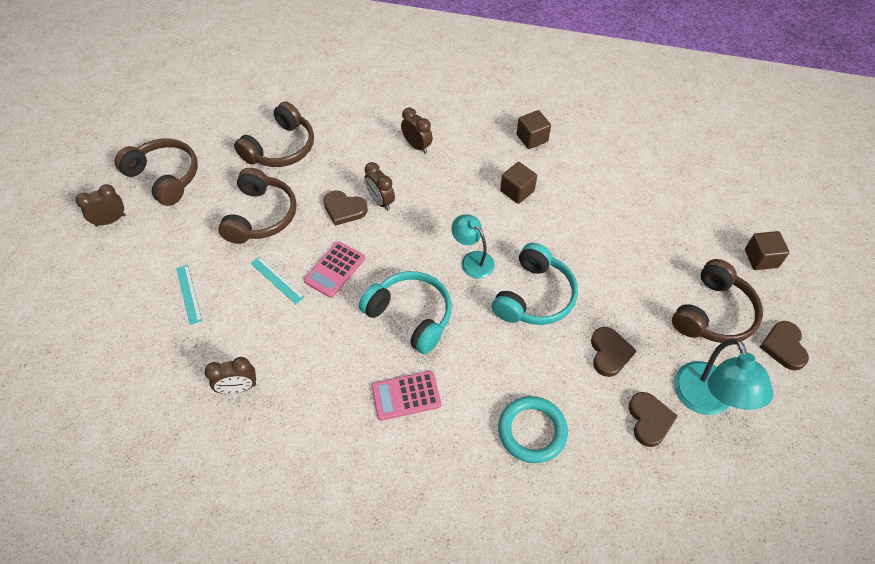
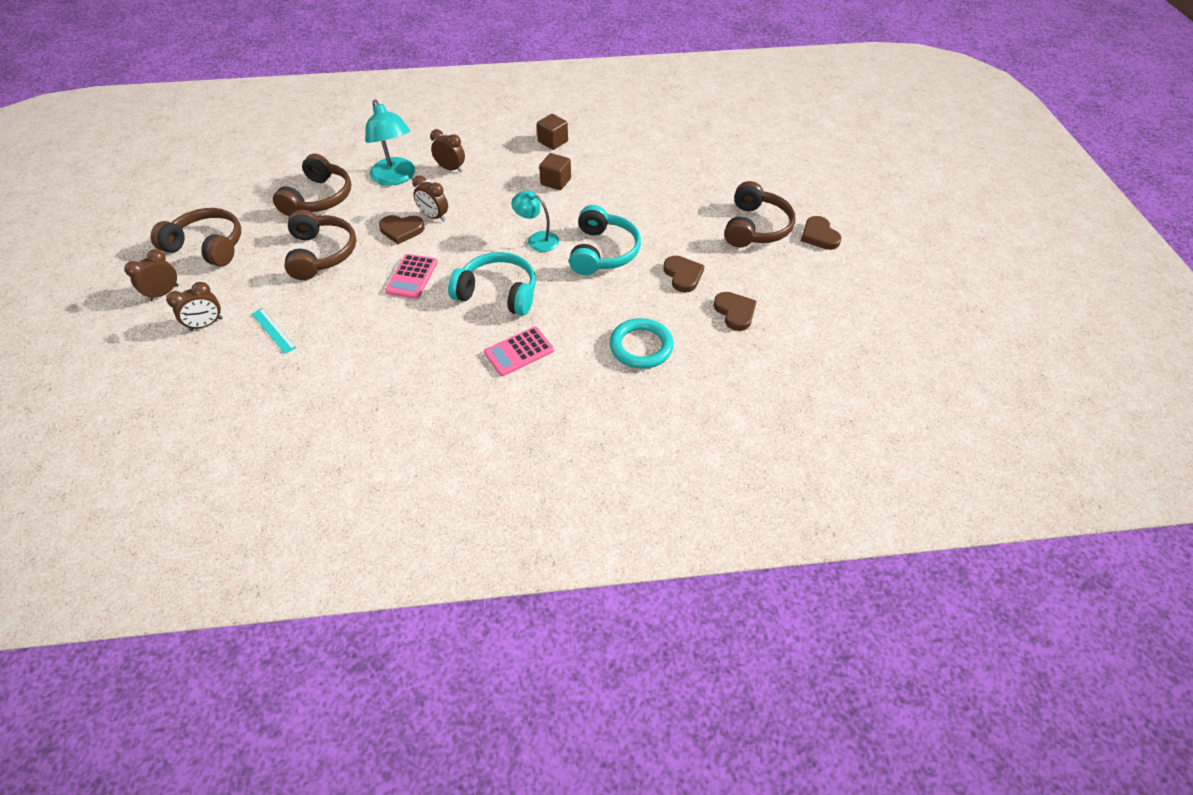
camera: 20 degrees left, 5 degrees down
(238, 388) = (355, 389): brown clock -> brown clock (206, 324)
(277, 280) = (358, 298): turquoise ruler -> none
(707, 400) = (775, 287): turquoise lamp -> turquoise lamp (395, 178)
(761, 258) = (777, 182): brown cube -> none

